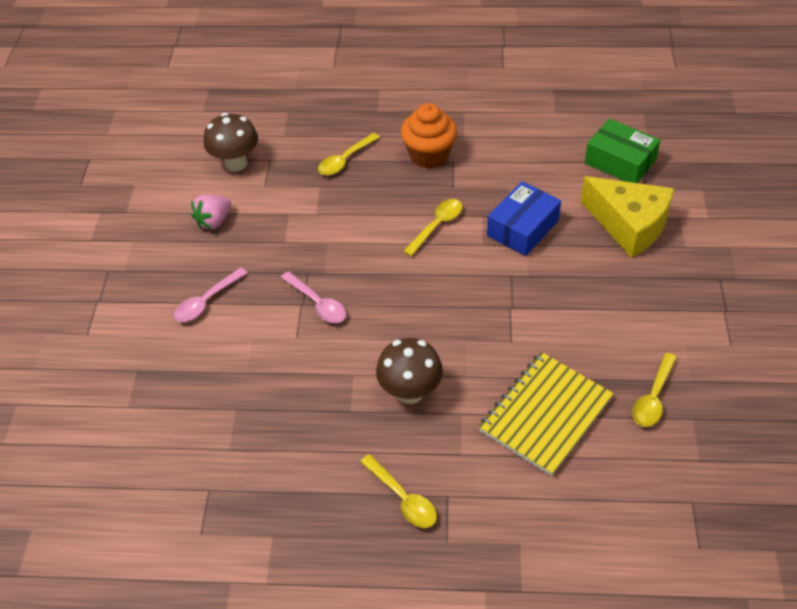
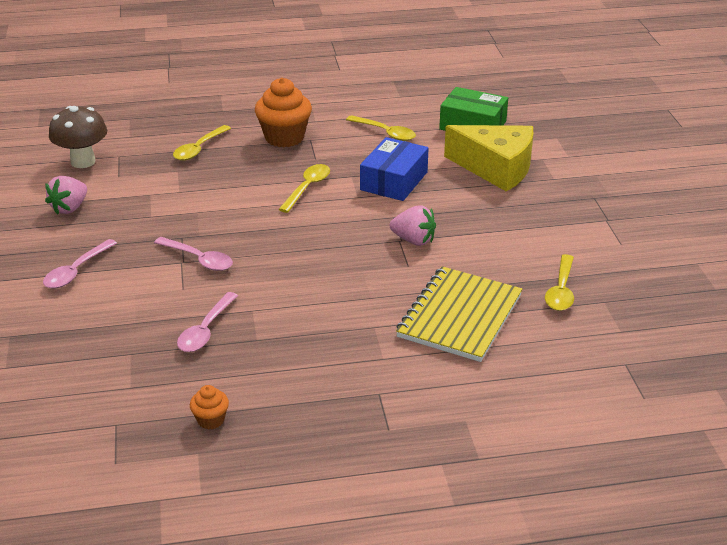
camera: 15 degrees left, 15 degrees down
(291, 500) = (211, 420): none -> orange cupcake
(307, 392) = (205, 330): none -> pink spoon
(403, 498) = (333, 401): yellow spoon -> yellow spoon (385, 133)
(410, 392) = (316, 316): brown mushroom -> none
(524, 309) = (413, 240): none -> pink strawberry

